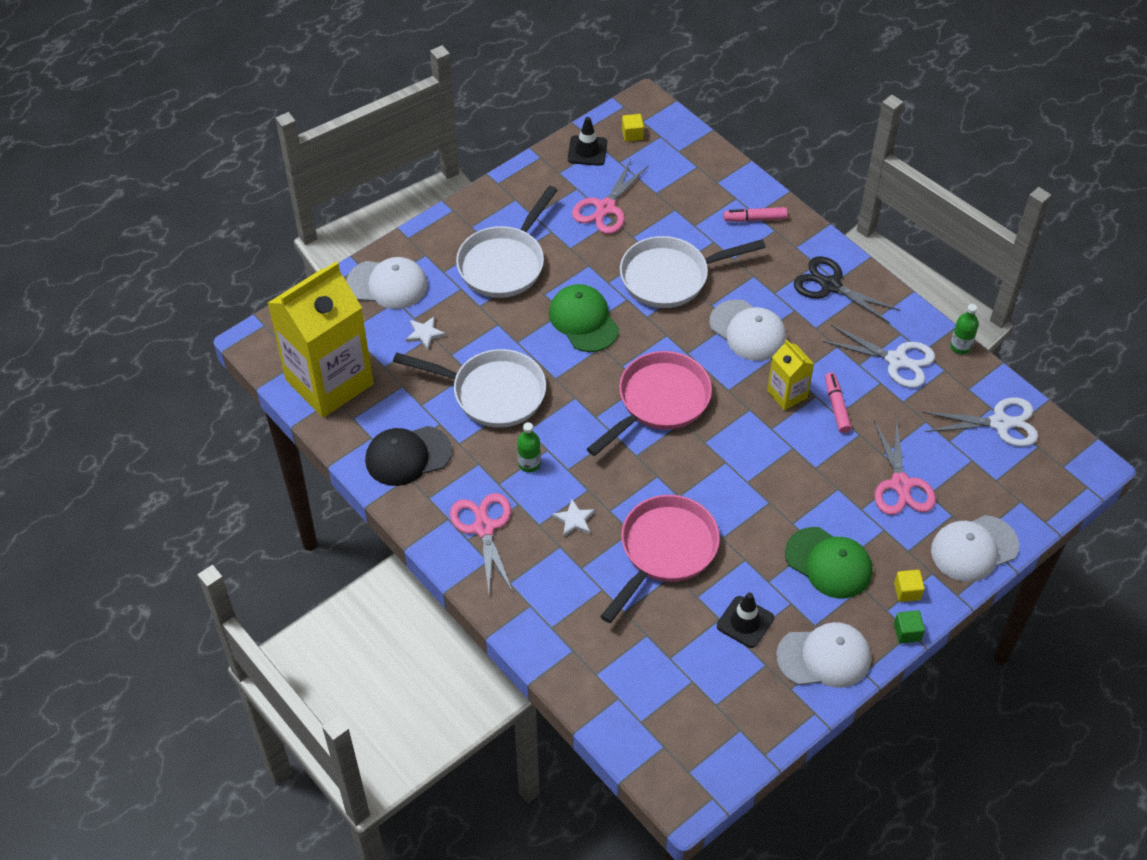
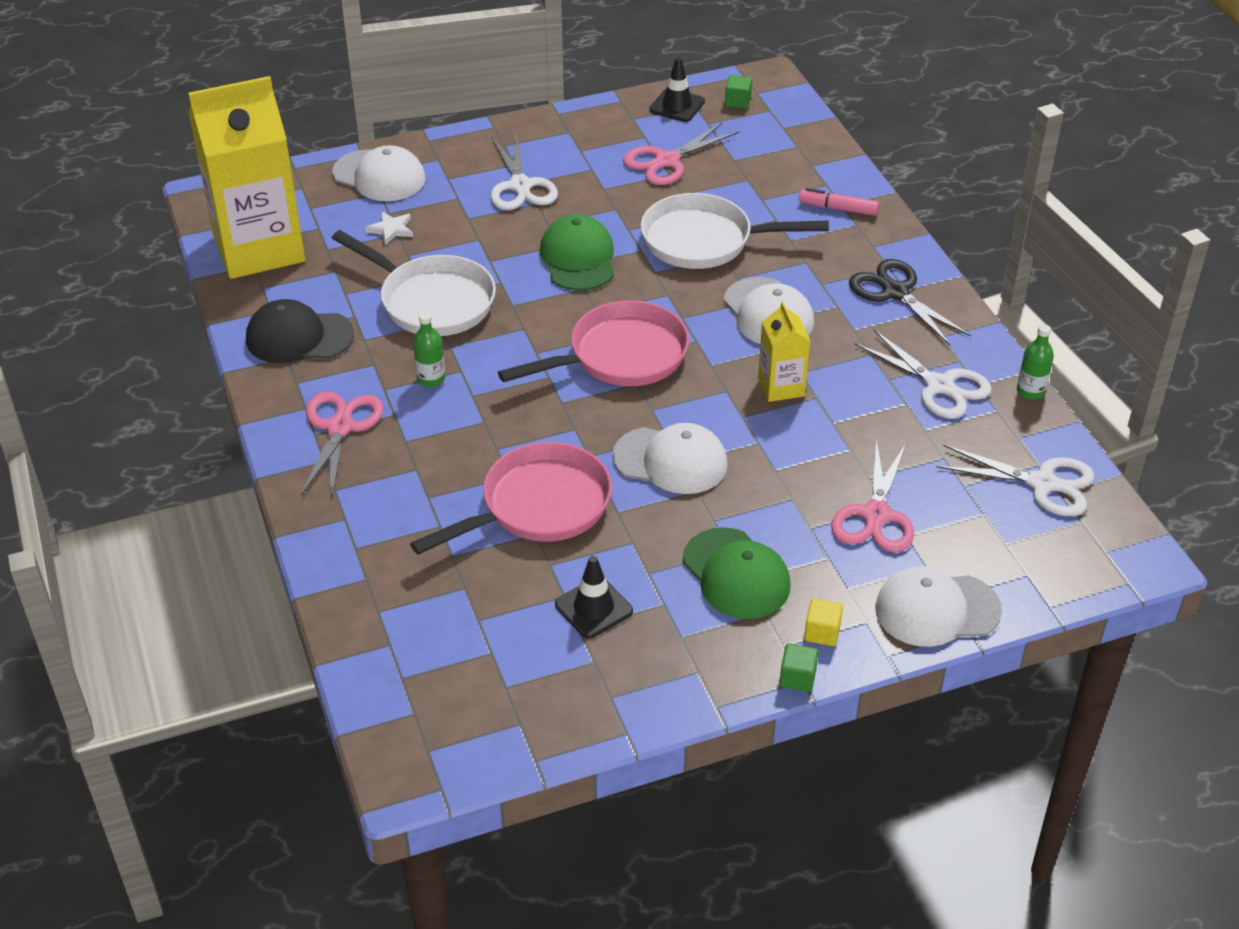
camera: 20 degrees right, 10 degrees down
(504, 263) = (520, 186): white pan -> white scissors
(574, 520) = (449, 447): white star -> none
(632, 134) = (737, 102): yellow cube -> green cube
(824, 657) = (673, 674): white cap -> white cap (671, 461)
(836, 406) = (836, 413): pink marker -> none

